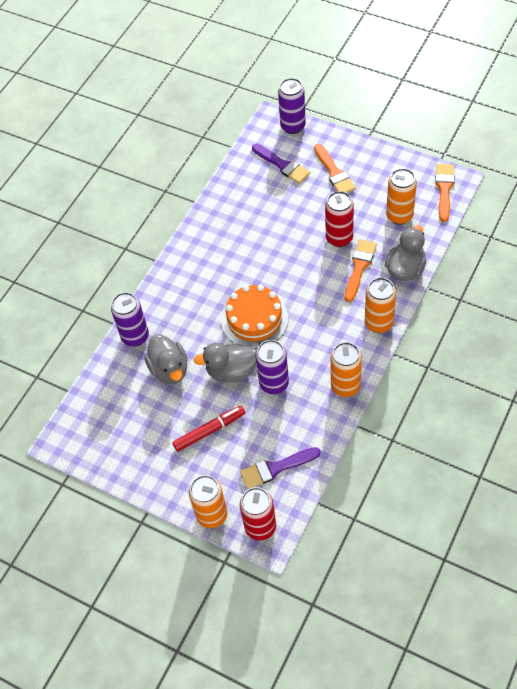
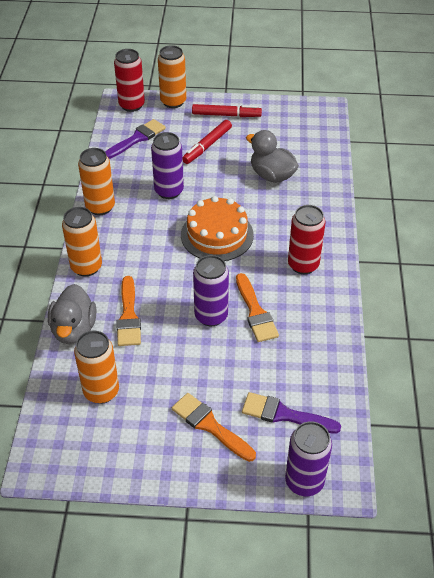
camera: 150 degrees right, 10 degrees down
(135, 337) = (323, 190): purple can -> purple can (211, 316)
(166, 470) = (226, 115): none -> red marker
(231, 371) = (214, 189): grey duck -> none
(339, 238) = (165, 341): red can -> red can (303, 265)
(444, 189) = (51, 448): orange brush -> orange brush (255, 312)

